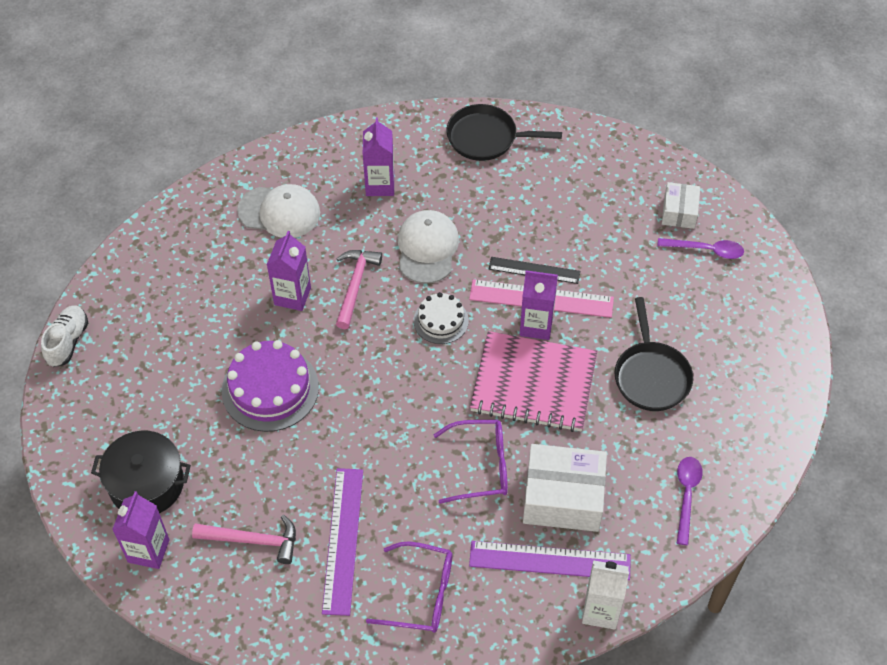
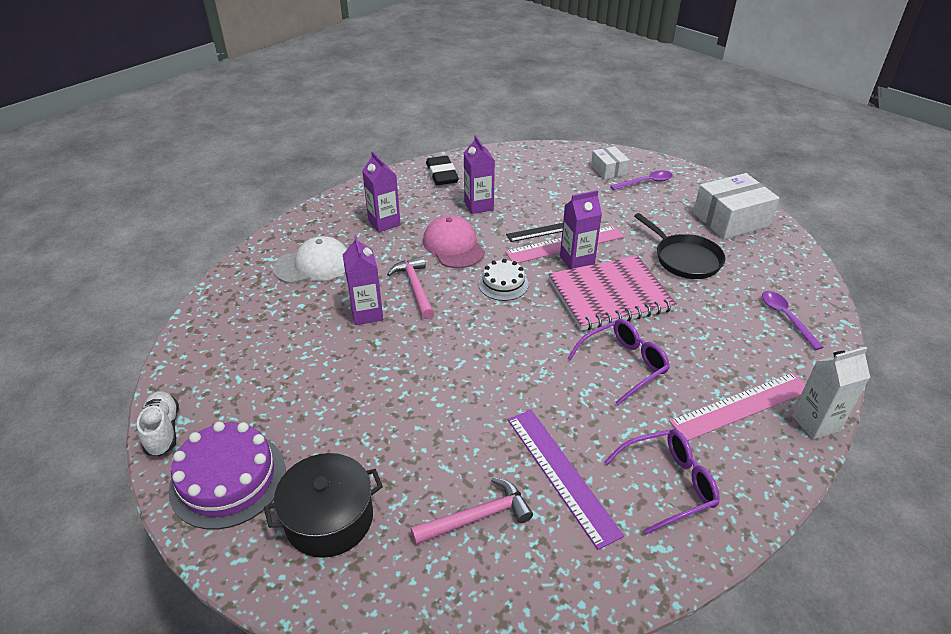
camera: 30 degrees left, 15 degrees down
(148, 551) = (374, 583): purple carton -> purple carton (478, 206)
(270, 389) = (397, 385): purple cake -> purple cake (228, 479)
(427, 248) = (453, 246): white cap -> pink cap
(486, 138) = (442, 174): black pan -> black eraser
(549, 561) = (741, 406): purple ruler -> pink ruler
(563, 498) = (705, 358): white box -> white box (731, 219)

